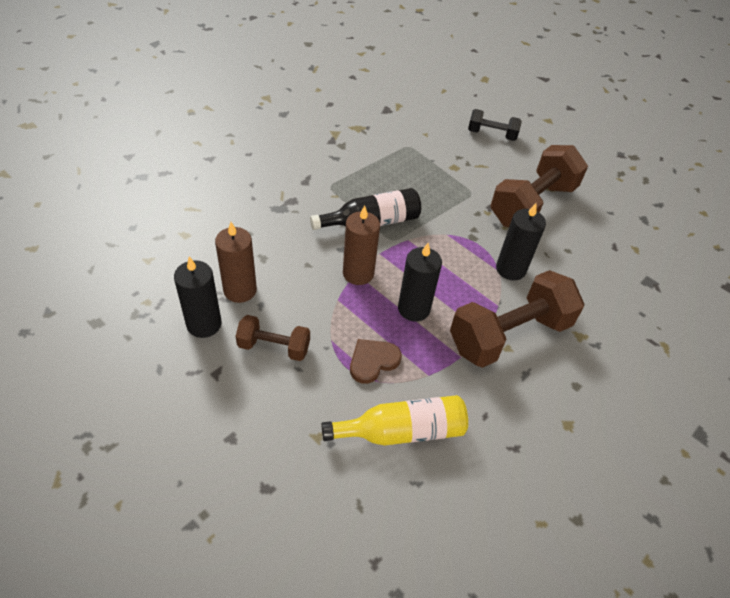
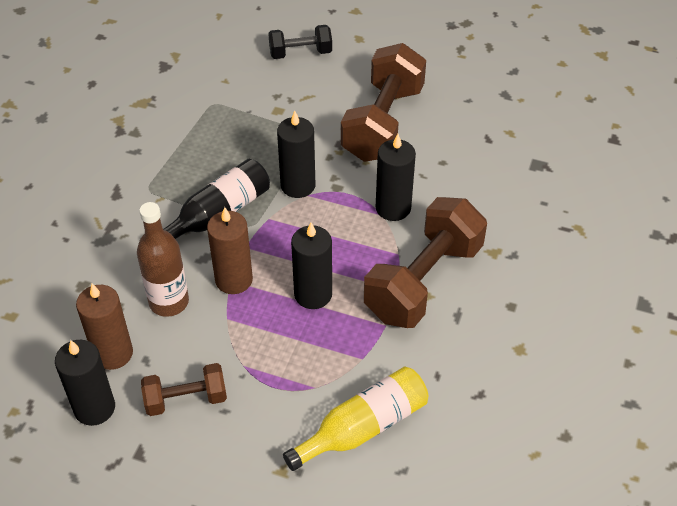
camera: 20 degrees left, 0 degrees up
(301, 270) = (169, 302): none -> brown bottle
(373, 361) = (298, 369): brown heart -> none
(443, 224) = (298, 185): none -> black candle

